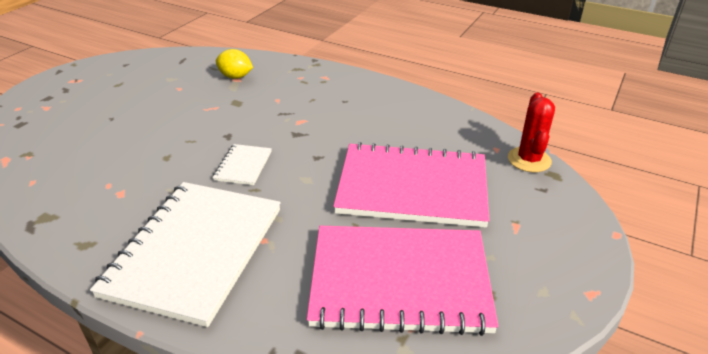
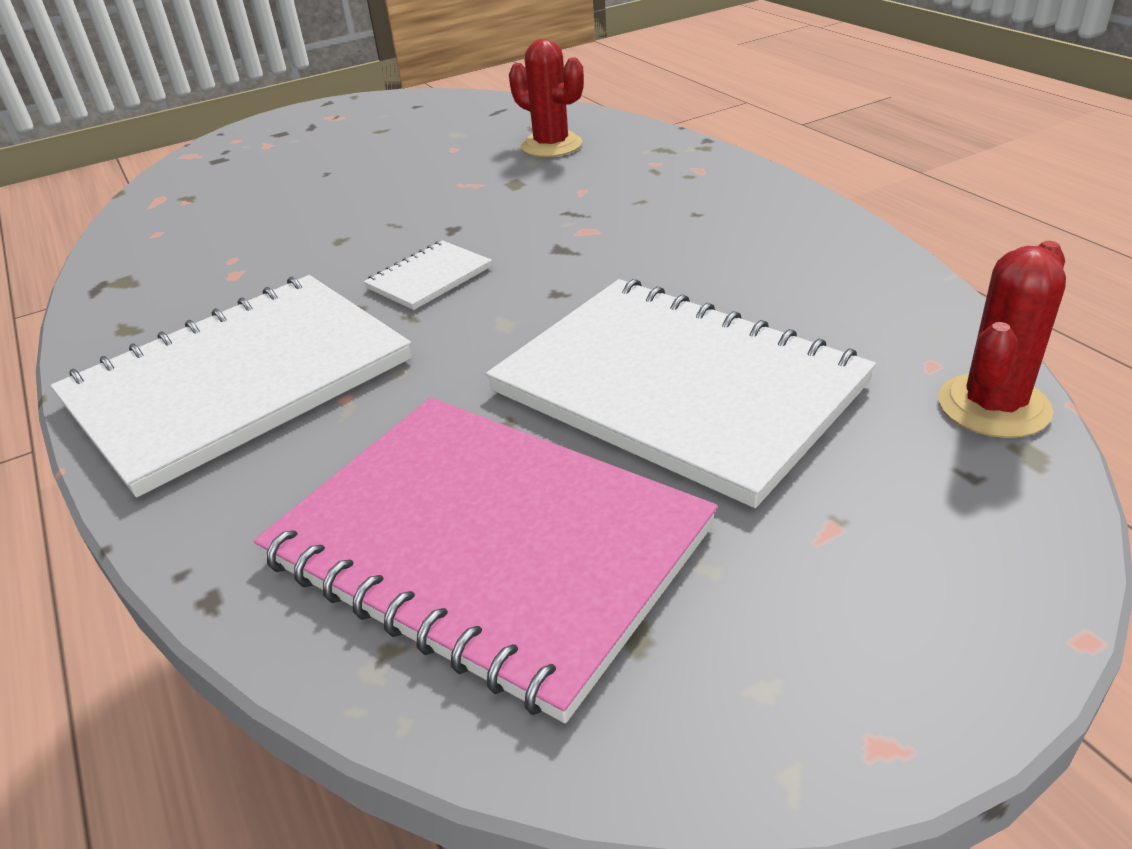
camera: 35 degrees right, 0 degrees up
(235, 77) = (551, 145): yellow lemon -> red cactus
(412, 187) = (677, 388): pink notebook -> white notebook

